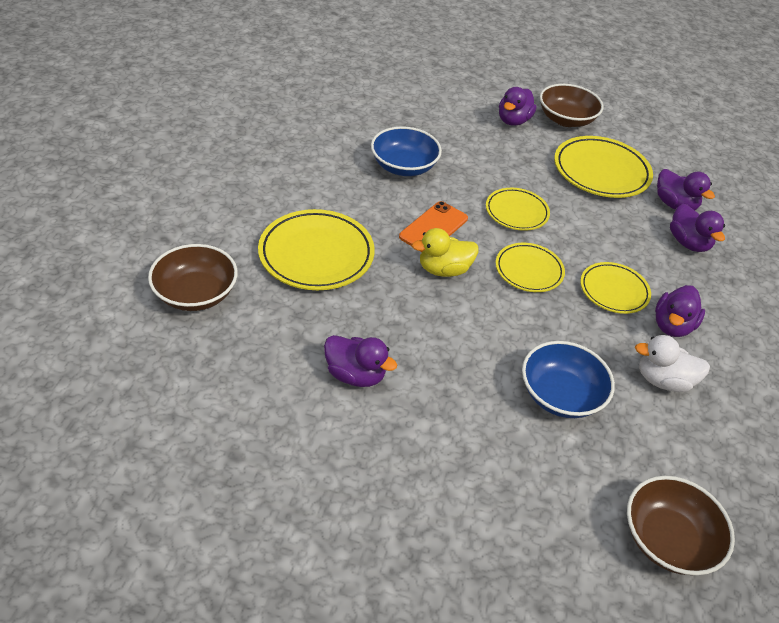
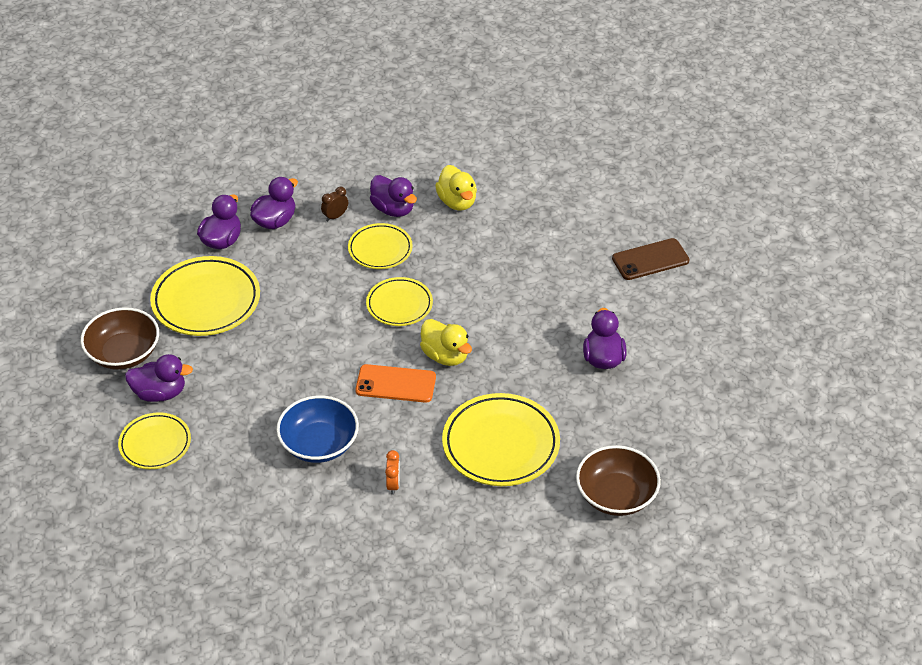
camera: 115 degrees left, 0 degrees up
(331, 183) = (393, 484): none -> orange clock
(472, 508) = (650, 259): none -> brown phone
(516, 212) = (324, 338): yellow plate -> yellow plate (155, 444)
(560, 395) = (520, 248): blue bowl -> none
(663, 380) = (457, 202): white duck -> yellow duck
(667, 539) = (589, 173): brown bowl -> none
(672, 326) = (393, 209): purple duck -> purple duck turned 45 degrees clockwise
(678, 282) = (335, 216): none -> brown clock

